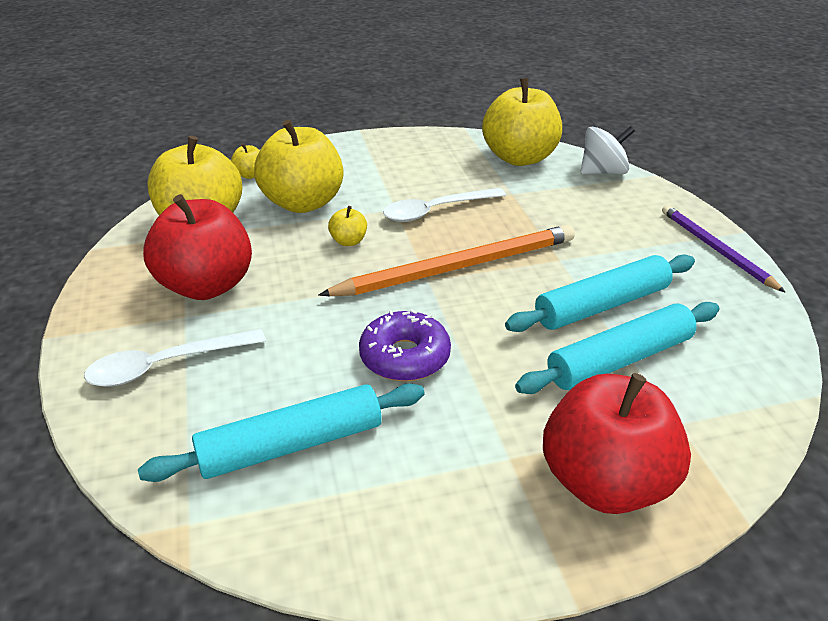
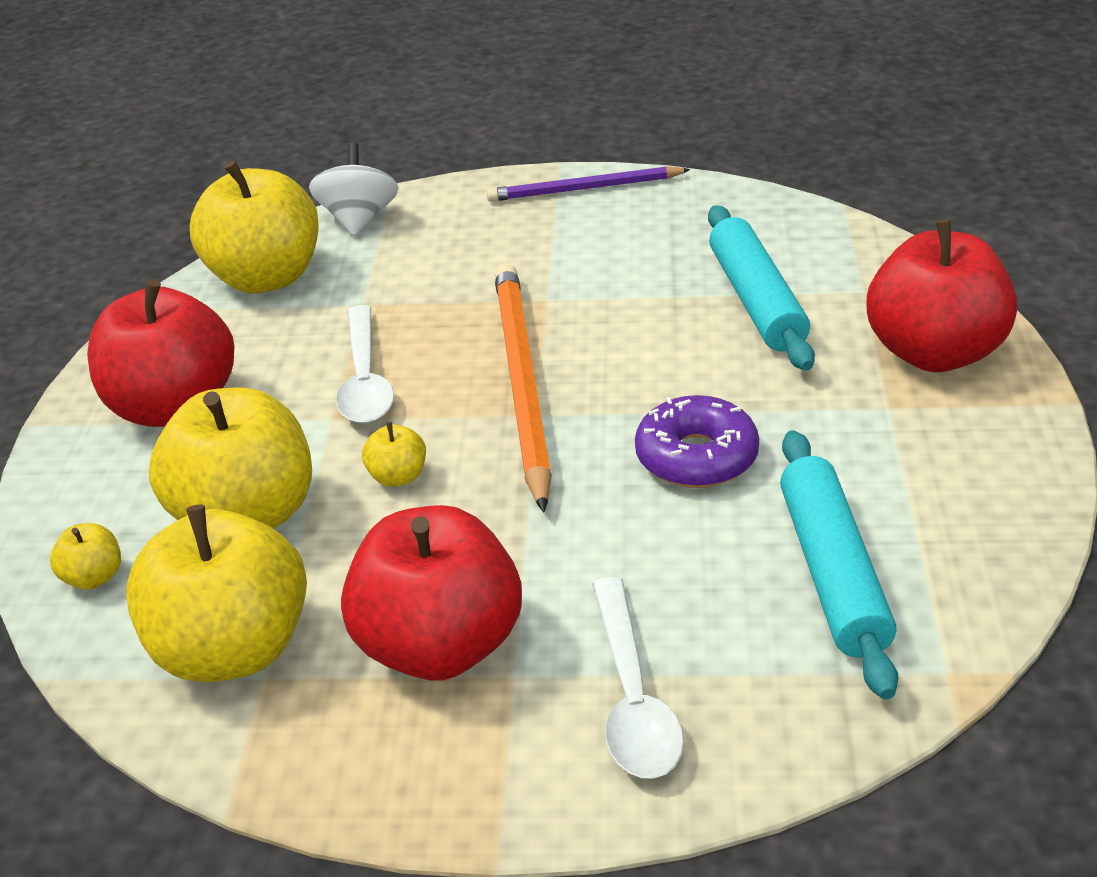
camera: 70 degrees left, 0 degrees up
(387, 161) = (174, 407): none -> red apple
(601, 305) = (655, 290): turquoise rolling pin -> none

